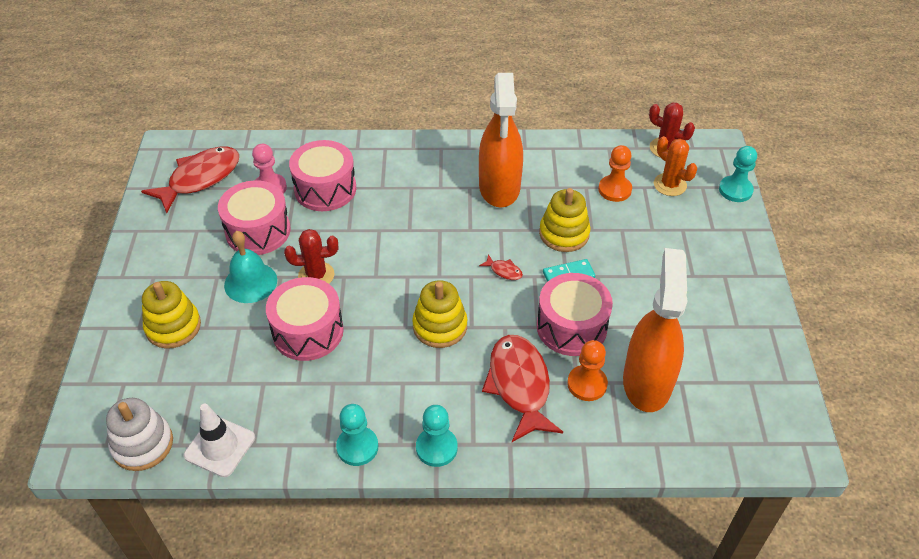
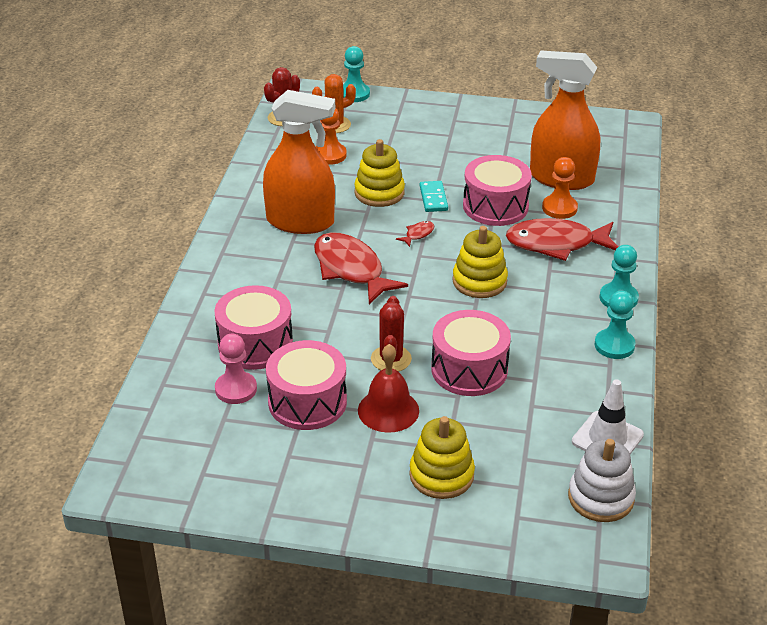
camera: 80 degrees left, 10 degrees down
(200, 179) = (193, 452): red fish -> red fish (351, 269)
(250, 282) = (388, 410): turquoise bell -> red bell

